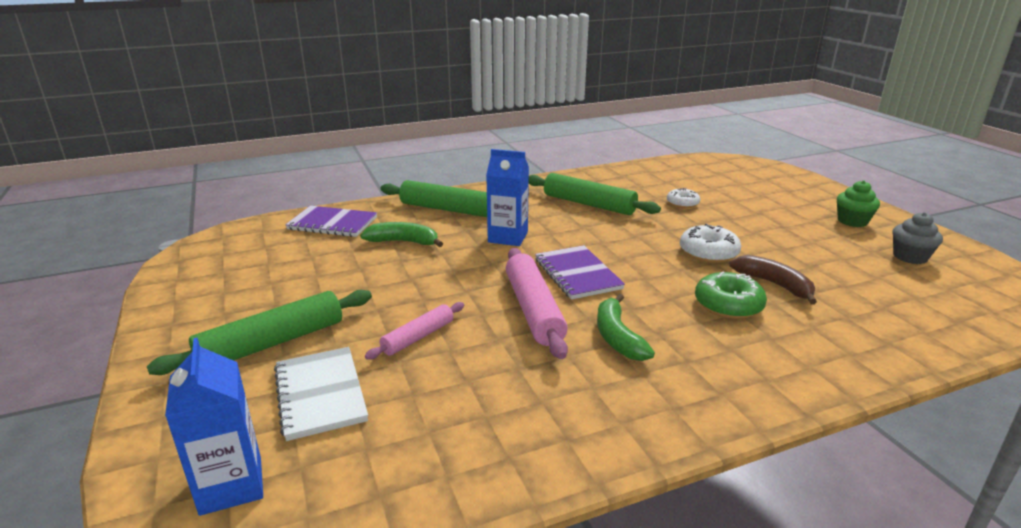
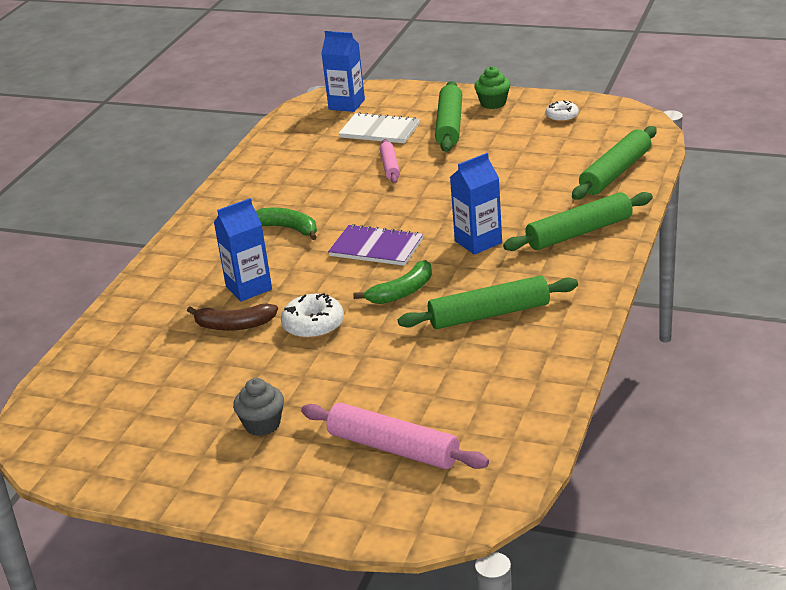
camera: 135 degrees right, 5 degrees up
(332, 223) = (615, 172): purple notebook -> green rolling pin
(403, 242) = (534, 194): green banana -> green banana (402, 292)
(534, 310) = (359, 213): pink rolling pin -> pink rolling pin (393, 448)
(682, 203) = (413, 374): white donut -> white donut (562, 116)
(728, 305) = (249, 288): green donut -> blue carton
(852, 221) = (227, 459): green cupcake -> green cupcake (493, 103)
(910, 257) = (145, 432): grey cupcake -> grey cupcake (262, 424)

